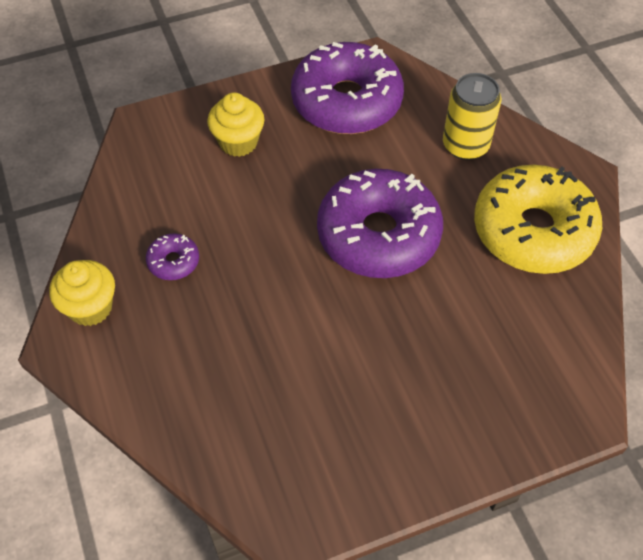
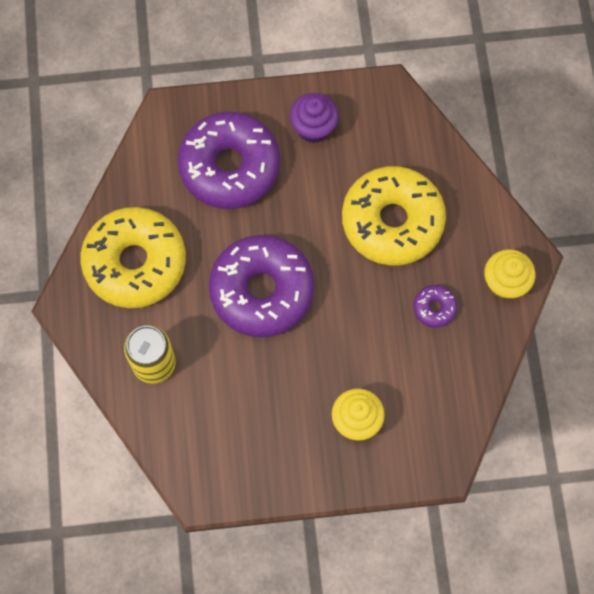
camera: 165 degrees left, 15 degrees up
(244, 345) = (392, 221): none -> yellow donut
(346, 101) = (244, 444): purple donut -> purple donut (229, 167)
(381, 442) = (313, 128): none -> purple cupcake

